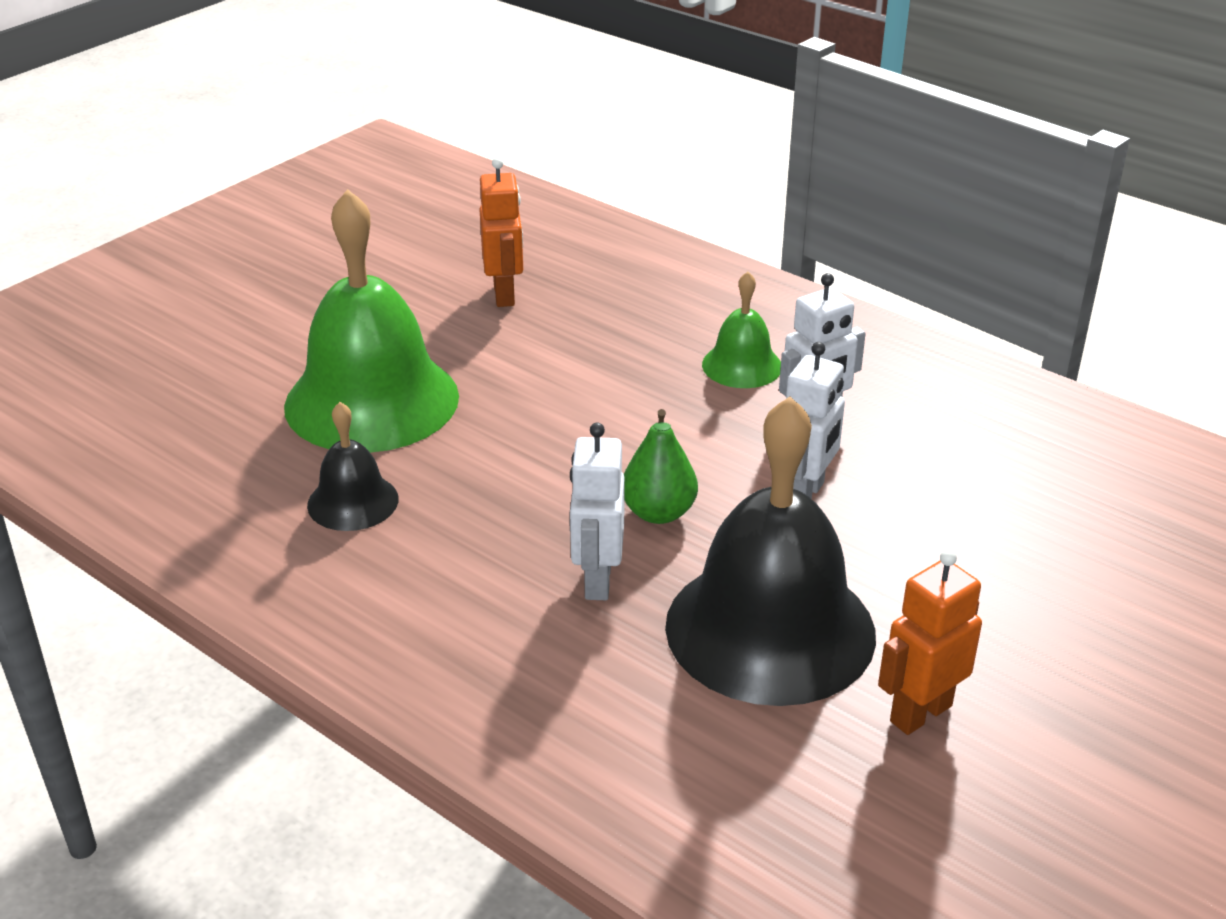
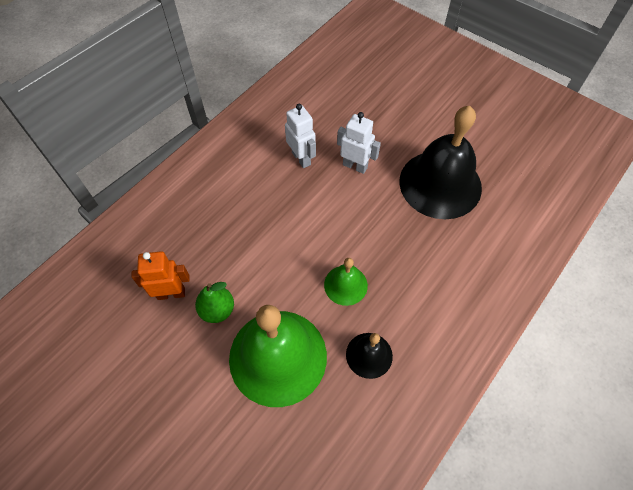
camera: 90 degrees left, 25 degrees up
(597, 580) = (418, 244): white robot -> none
(658, 512) = (370, 220): green pear -> green pear (217, 310)
(742, 365) = (254, 182): green bell -> green bell (345, 285)
(920, 713) = (477, 143): orange robot -> none

